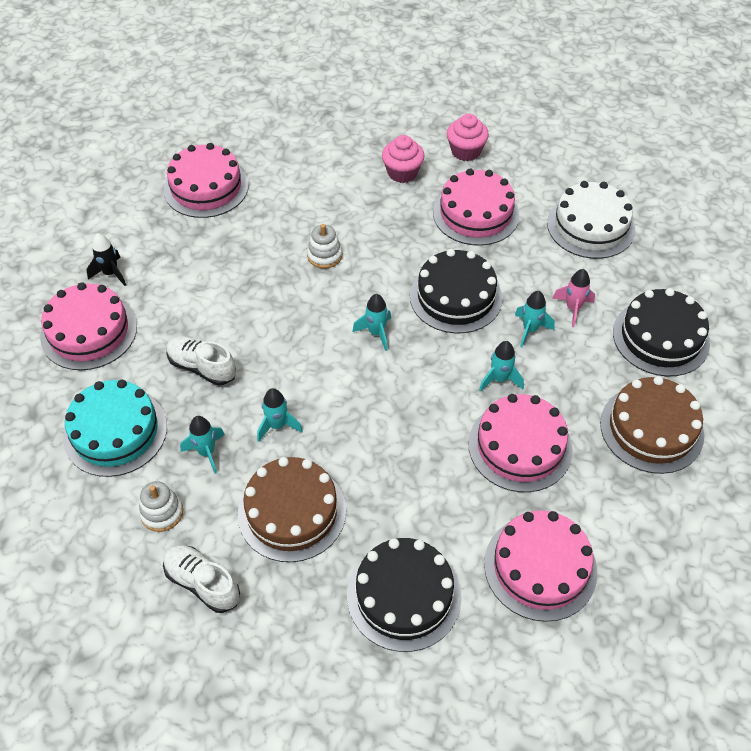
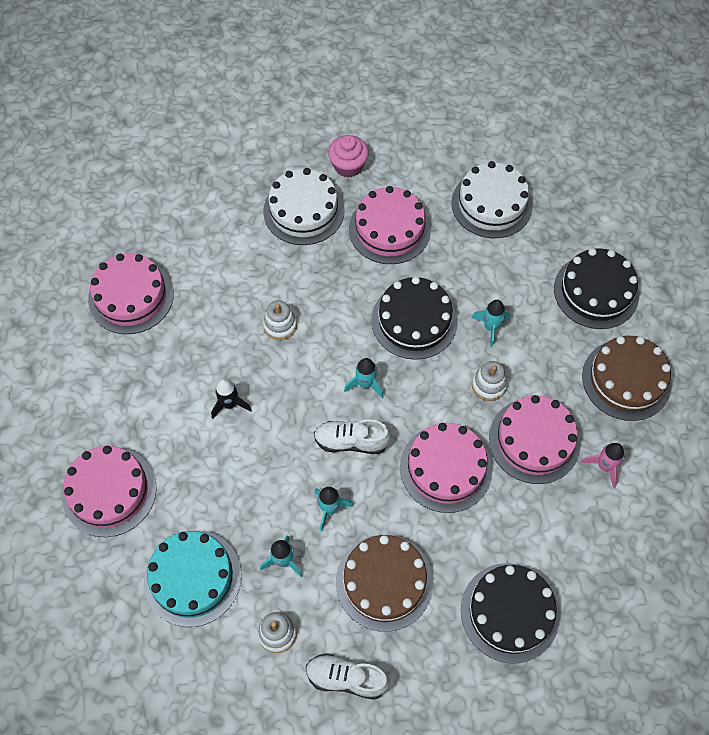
camera: 25 degrees left, 10 degrees up
(111, 273) = (94, 424): black rocket -> black rocket (230, 404)
(202, 367) = (233, 482): white shoe -> white shoe (351, 441)
(402, 173) = (304, 210): pink cupcake -> white cake
(499, 379) = (489, 385): turquoise rocket -> white stacking toy
(540, 567) = (599, 539): pink cake -> pink cake (446, 468)
(573, 308) = (515, 292): pink rocket -> pink rocket (604, 466)

